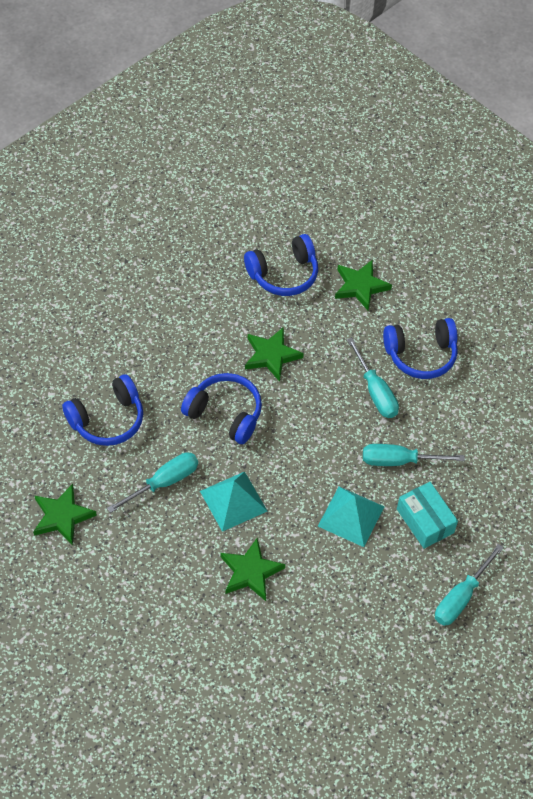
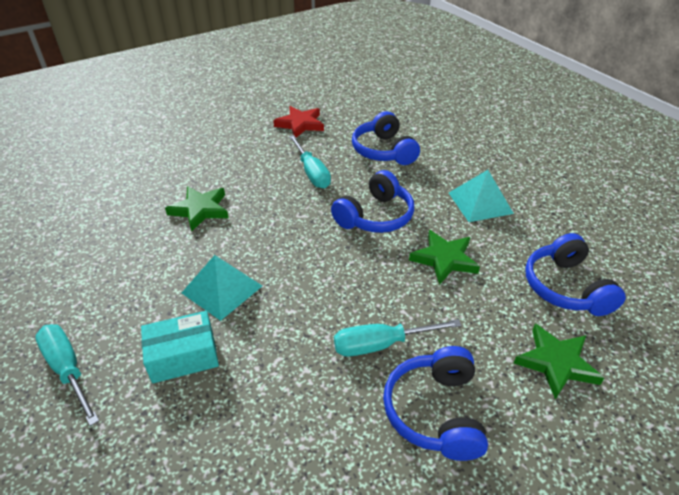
camera: 105 degrees right, 15 degrees down
(62, 516) = (300, 124): green star -> red star
(233, 501) = (277, 209): turquoise pyramid -> turquoise pyramid (480, 203)
(399, 461) = (274, 347): turquoise screwdriver -> none

